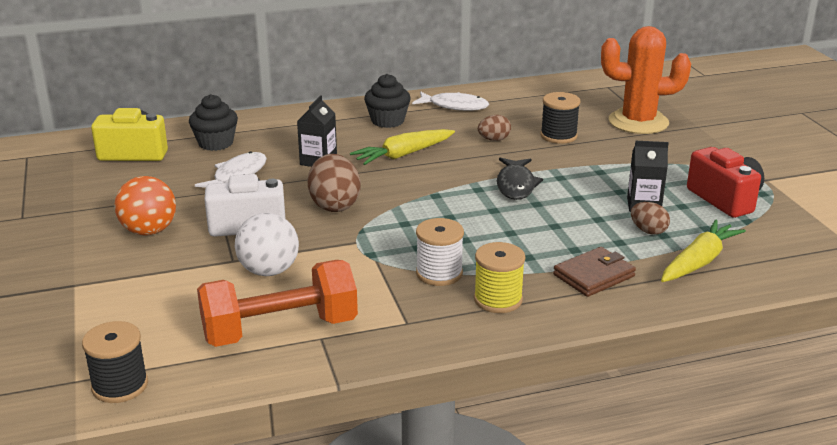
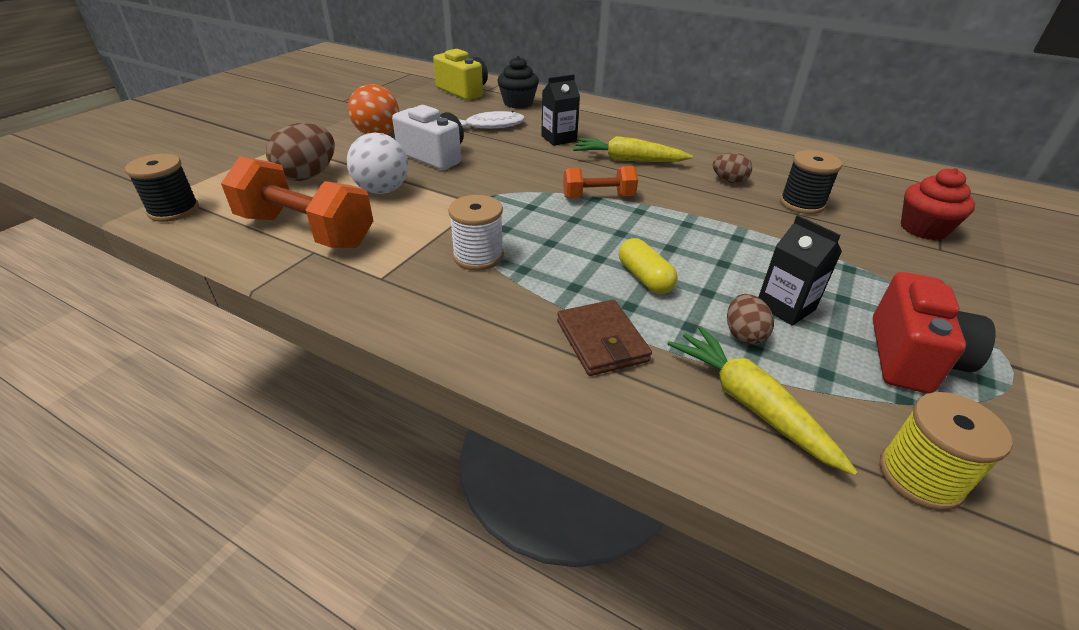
camera: 45 degrees right, 10 degrees up
(334, 205) = (509, 170): brown egg -> brown egg (308, 176)
(387, 121) = (662, 133): black cupcake -> none
(435, 193) = (598, 197): none -> orange dumbbell
(455, 106) = (740, 144): white fish -> none
(498, 299) = (477, 305): yellow spool -> yellow spool (920, 476)
(516, 185) = (680, 223): black fish -> none
(555, 229) = (644, 278): none -> yellow capsule
(594, 275) = (601, 341): brown wallet -> brown wallet turned 60 degrees clockwise
(638, 122) = (923, 229): orange cactus -> red cupcake
(699, 261) = (749, 403): yellow carrot -> yellow carrot turned 120 degrees counterclockwise

